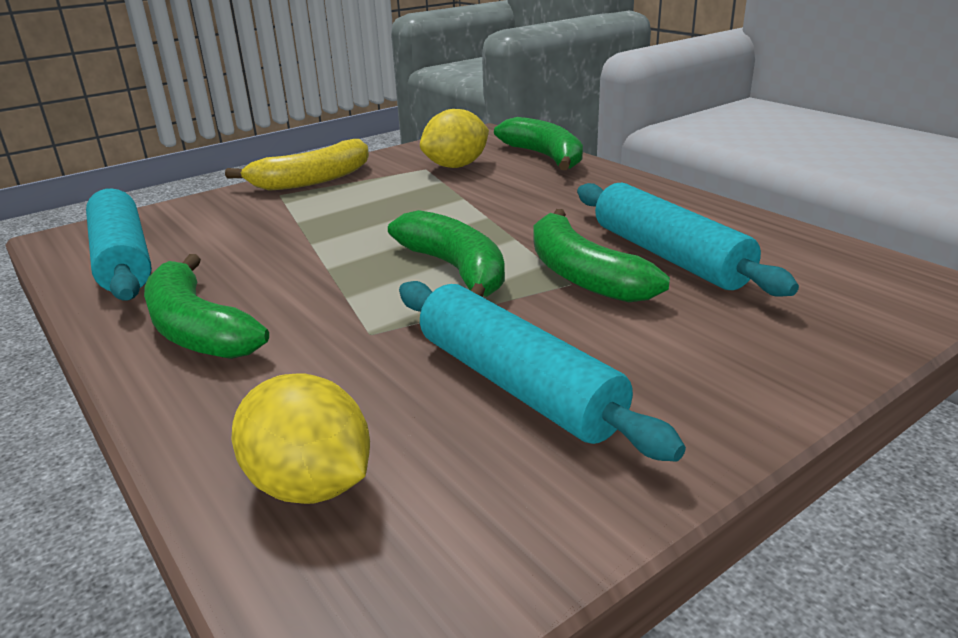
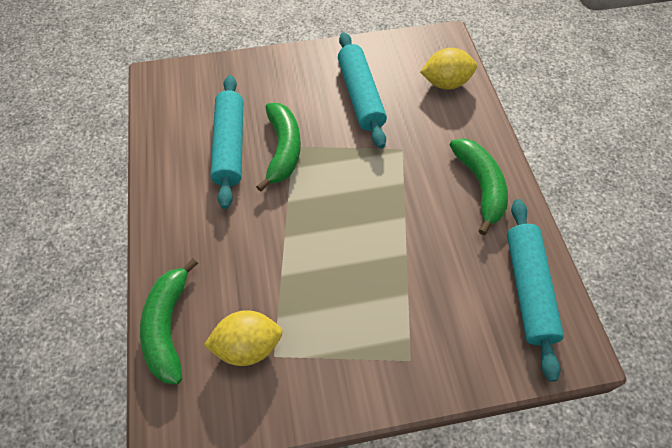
camera: 155 degrees left, 30 degrees up
(310, 485) = (445, 83): yellow lemon -> yellow lemon turned 75 degrees counterclockwise
(312, 180) = (376, 380): yellow banana -> none
(456, 270) = (339, 182): green banana -> none

